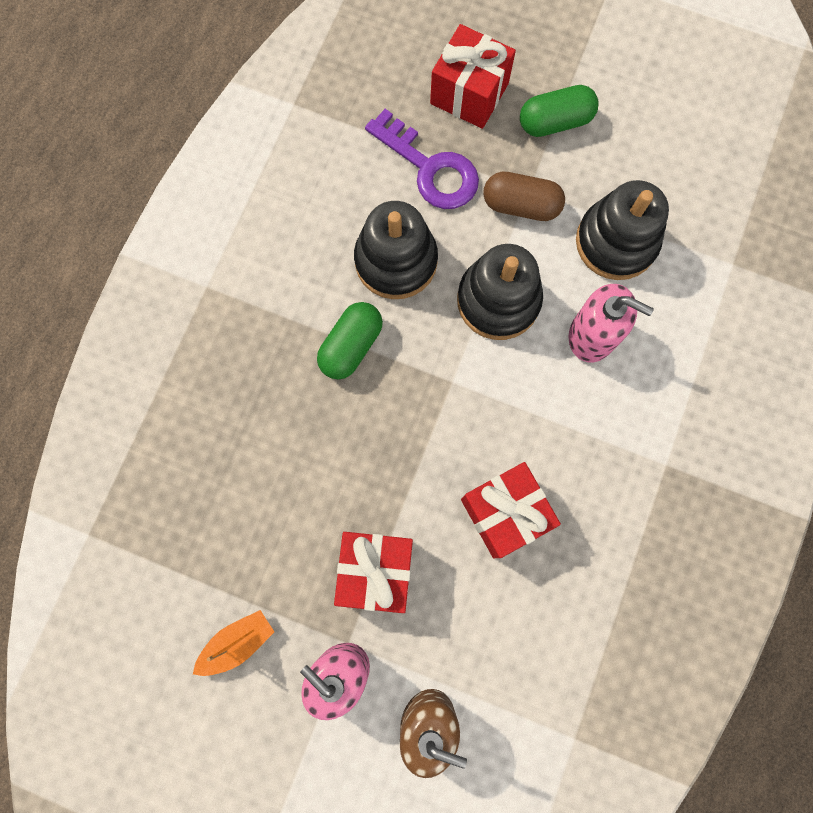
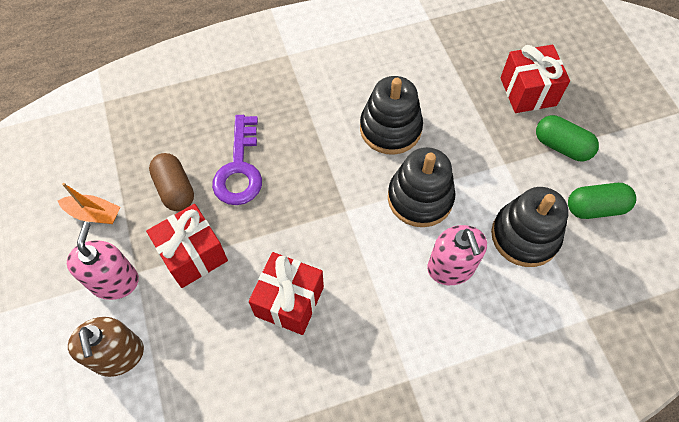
camera: 50 degrees right, 15 degrees down
(351, 346) = (318, 144): green capsule -> green capsule (595, 208)
(429, 168) = (462, 105): purple key -> purple key (239, 168)
(521, 205) = (491, 167): brown capsule -> brown capsule (175, 189)

